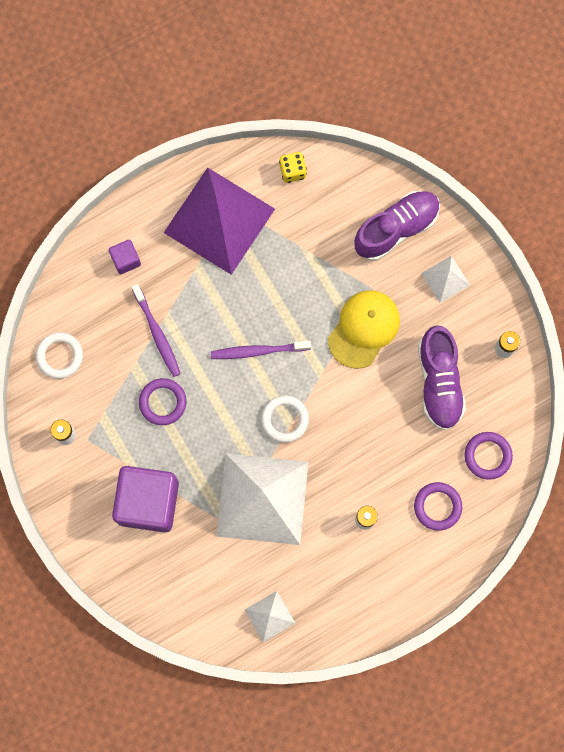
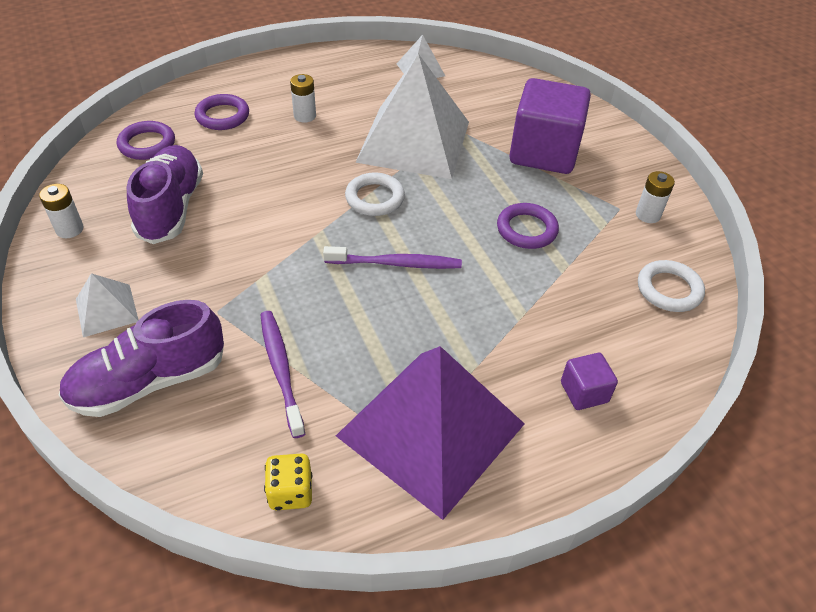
camera: 175 degrees left, 30 degrees down
(157, 334) = (534, 297): purple toothbrush -> purple toothbrush (281, 369)
(364, 329) = (246, 269): yellow cap -> none

